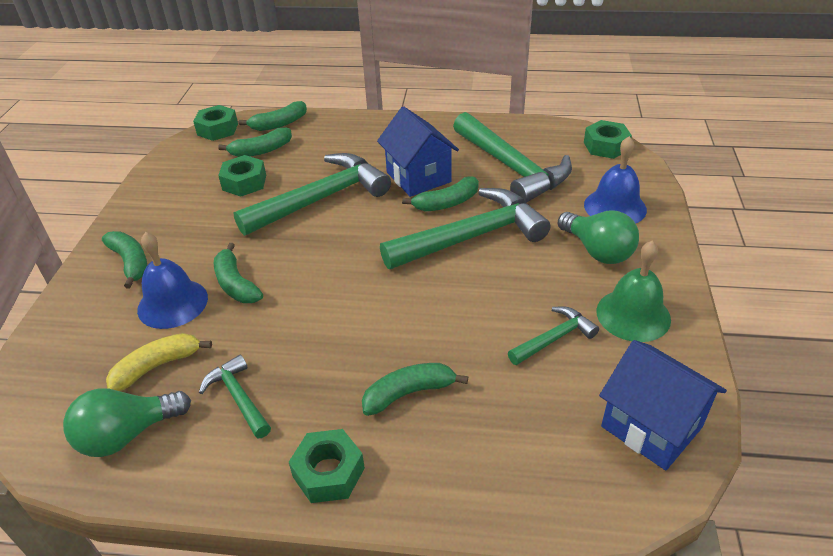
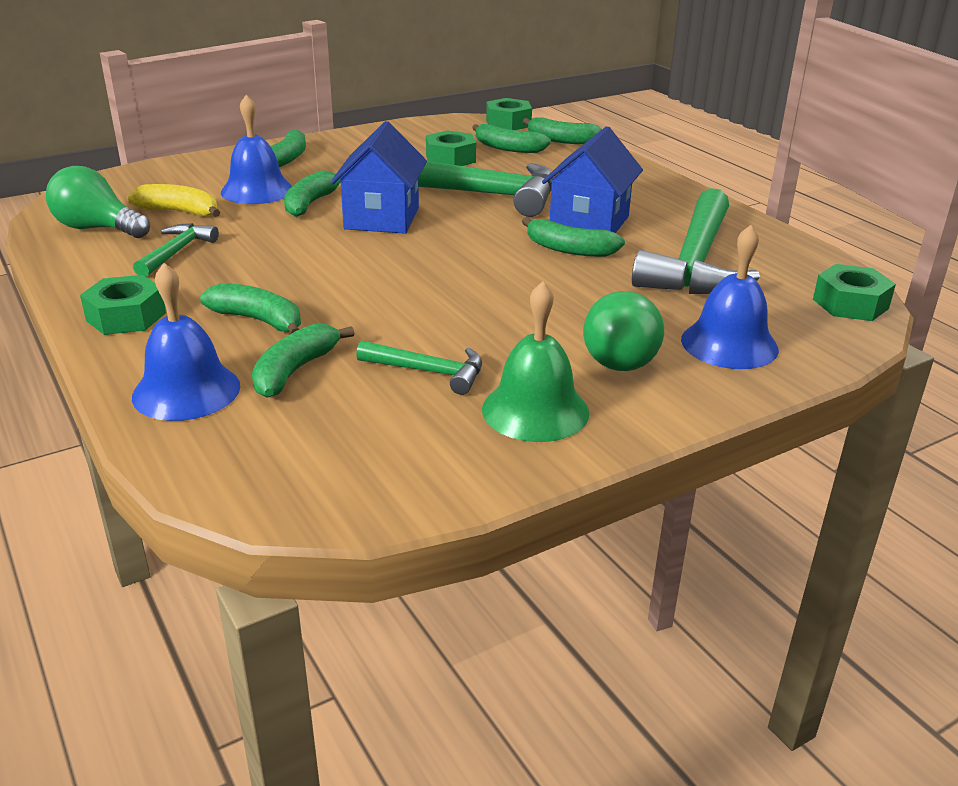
camera: 50 degrees right, 10 degrees down
(471, 237) = (533, 279): green hammer -> none
(484, 476) = (186, 391): none -> blue bell
(501, 403) = (295, 370): none -> green banana
(651, 427) = (354, 472): blue house -> blue house (382, 218)

